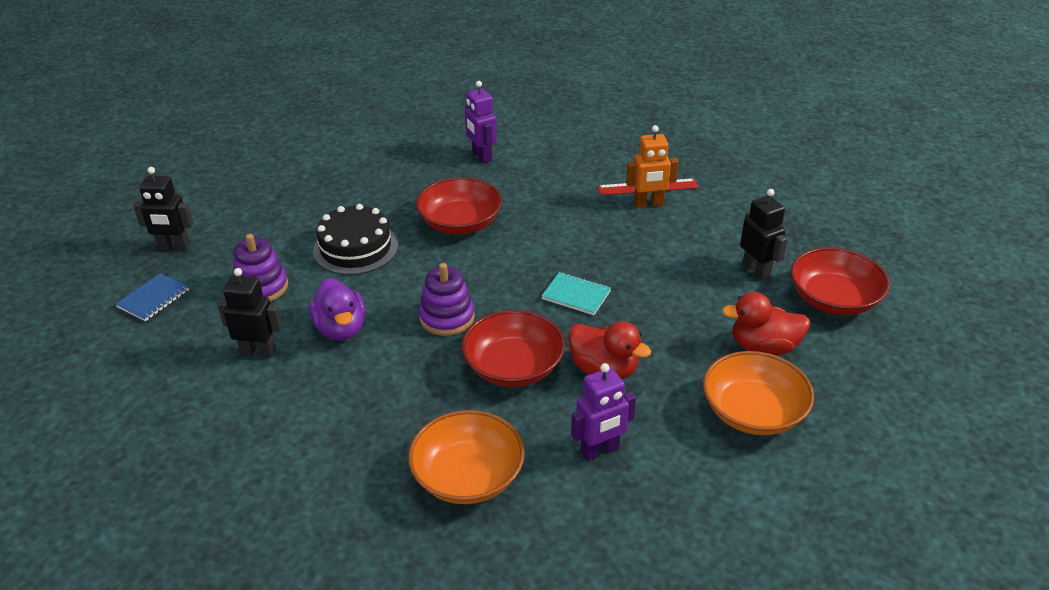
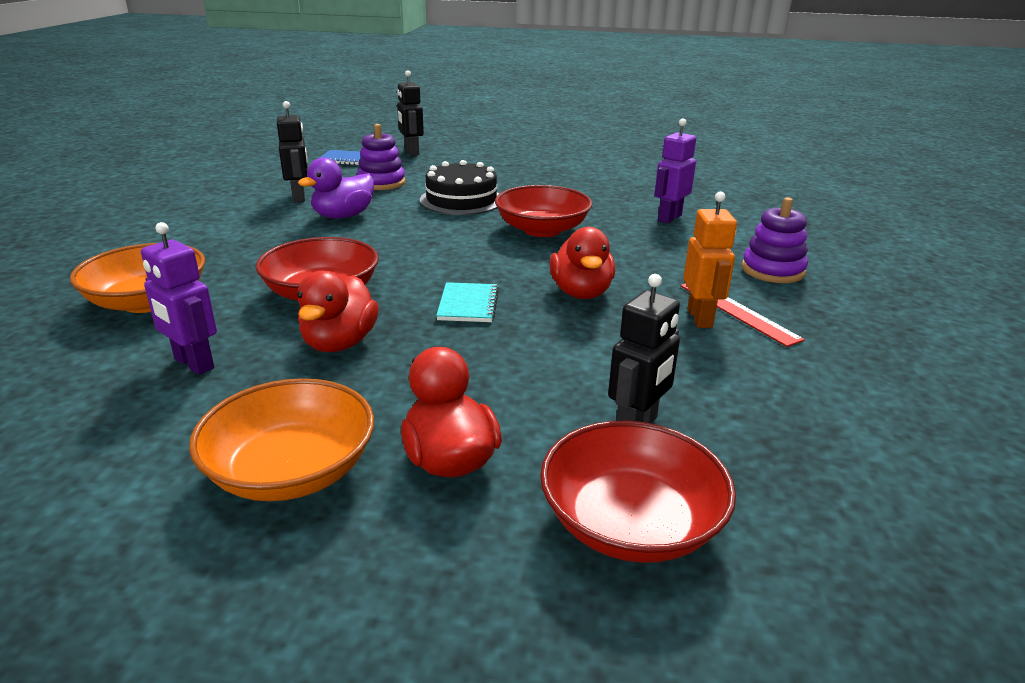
camera: 65 degrees right, 10 degrees down
(447, 317) = (385, 251): purple stacking toy -> purple stacking toy (772, 270)
(586, 239) = (581, 293): none -> red duck
(648, 204) = (700, 318): orange robot -> orange robot turned 150 degrees counterclockwise

